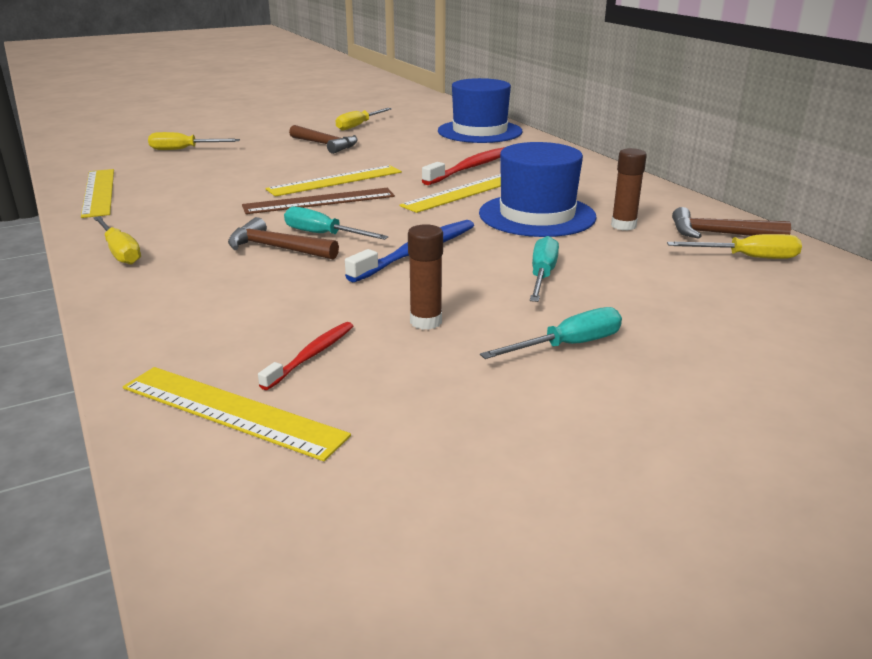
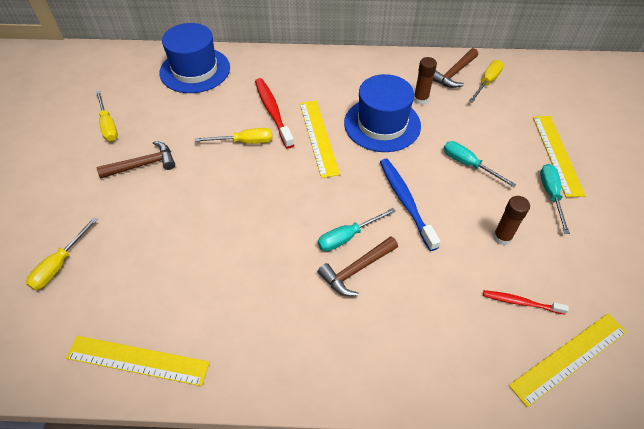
camera: 60 degrees left, 25 degrees up
(120, 252) = (304, 370): yellow screwdriver -> yellow screwdriver (244, 142)
(311, 355) = (521, 302): red toothbrush -> red toothbrush turned 45 degrees counterclockwise
(319, 201) = (279, 216): brown ruler -> none
(335, 180) = (240, 191): yellow ruler -> yellow ruler (557, 154)

